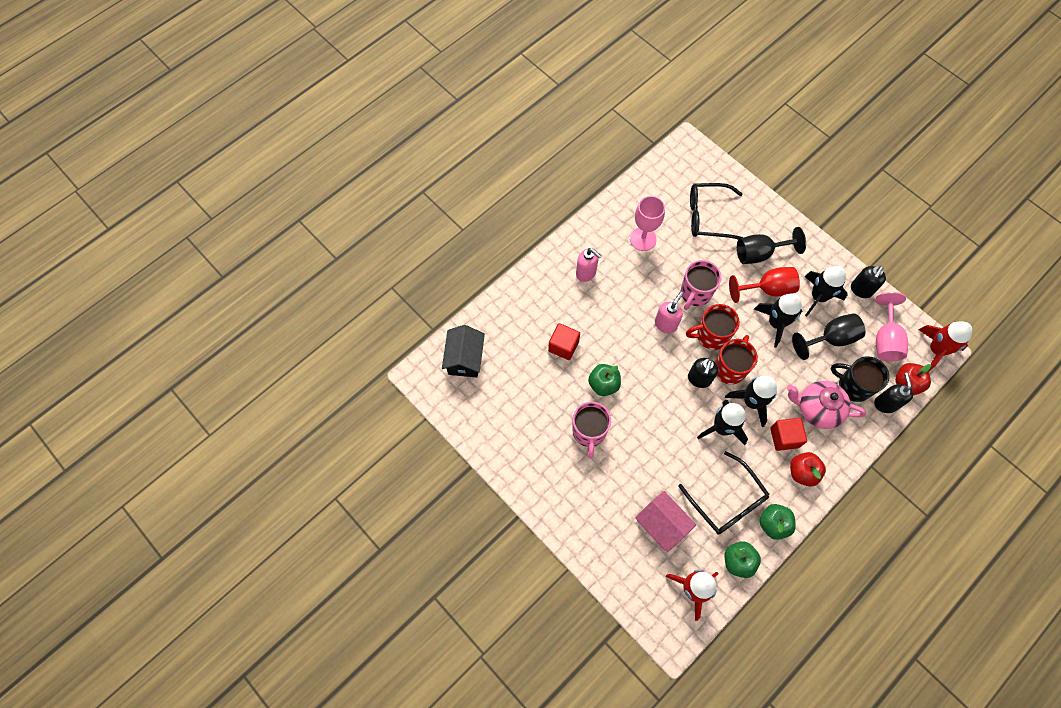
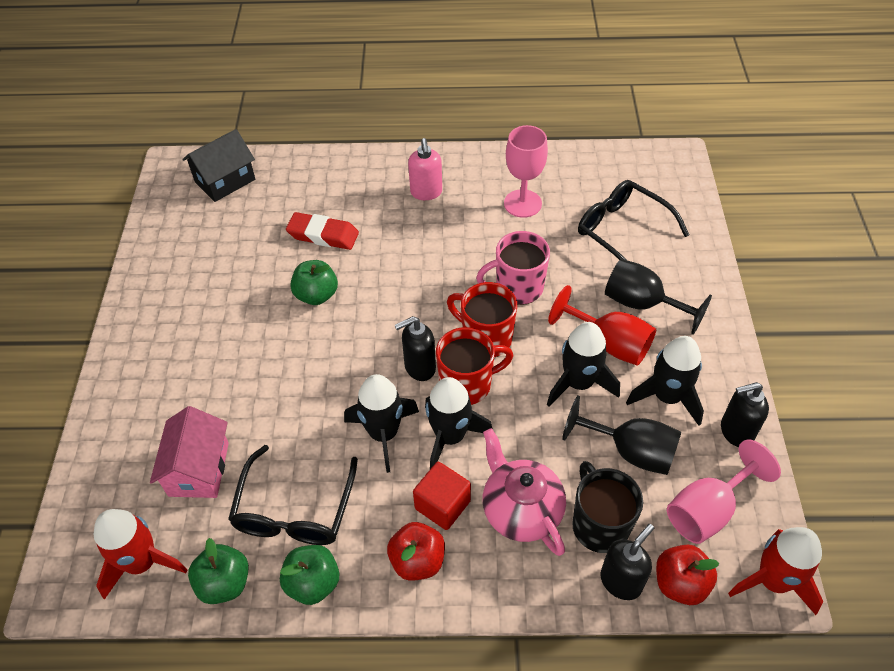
camera: 45 degrees right, 15 degrees down
(563, 346) = (323, 235): red cube -> red eraser
(589, 432) = (246, 324): pink mug -> none
(666, 324) = (450, 291): pink soap dispenser -> none

